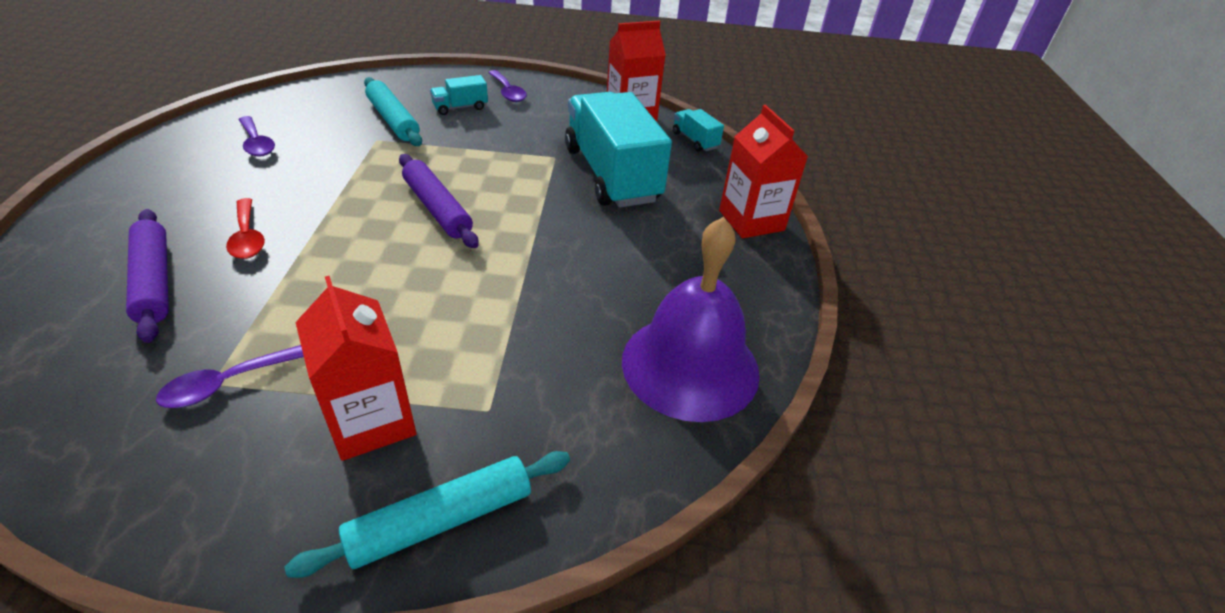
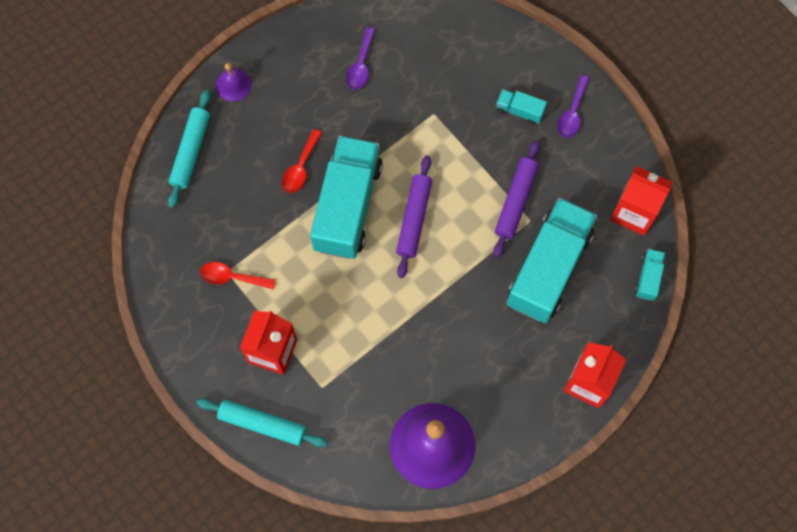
camera: 50 degrees right, 30 degrees up
(81, 218) = (233, 84): none -> purple bell
(154, 281) = (240, 173): purple rolling pin -> purple rolling pin (516, 201)
(227, 383) = (232, 277): purple spoon -> red spoon
(345, 237) = (347, 206): none -> turquoise truck
(393, 120) = (462, 95): turquoise rolling pin -> turquoise rolling pin (191, 151)

